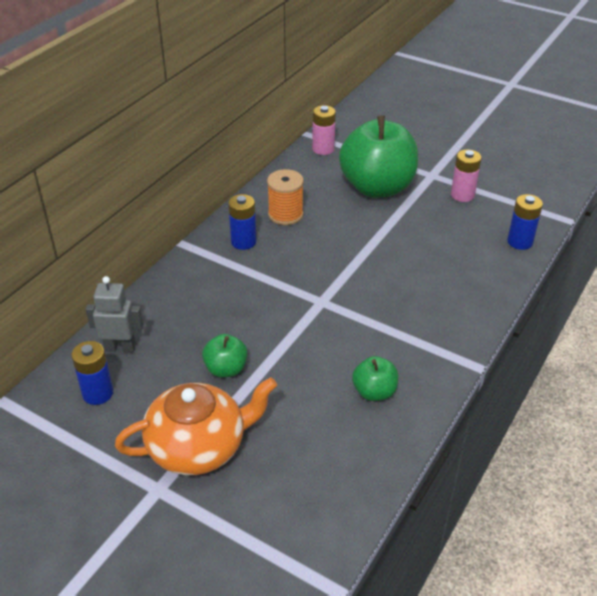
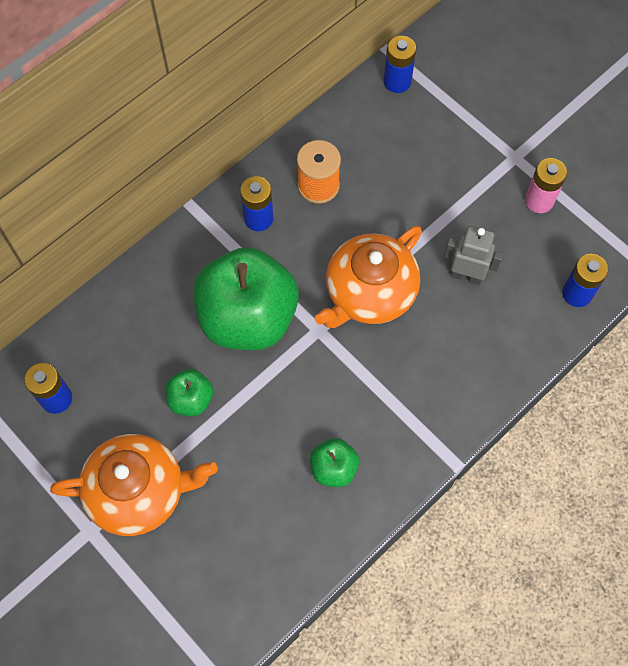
camera: 15 degrees right, 25 degrees up
(120, 347) = (91, 343): grey robot -> grey robot (466, 275)
(323, 149) = (397, 82): pink battery -> blue battery
(354, 271) = (369, 293): none -> orange teapot
(377, 187) = (440, 164): green apple -> green apple (248, 318)

